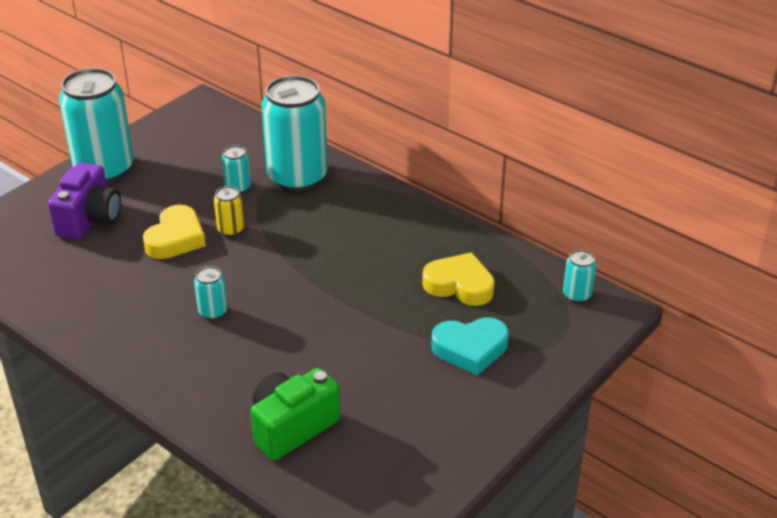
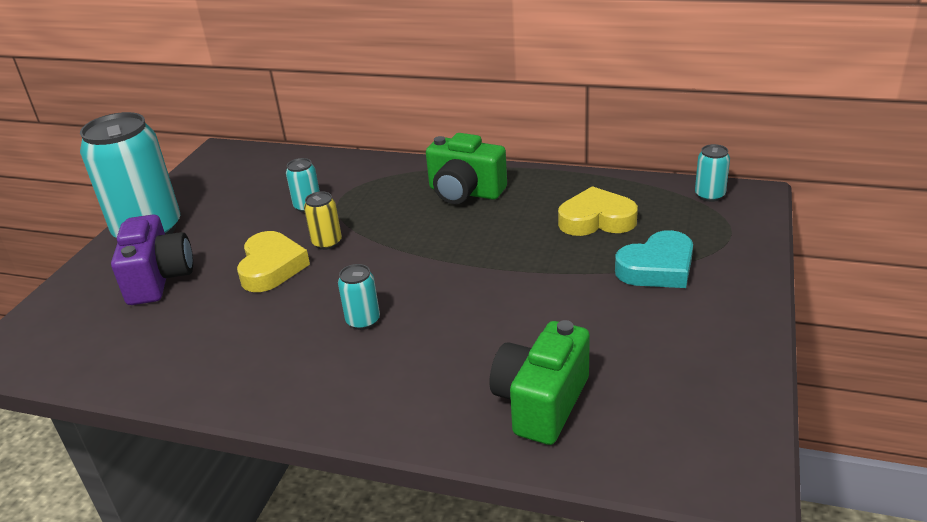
camera: 20 degrees left, 5 degrees down
(297, 177) = (363, 182): turquoise can -> none
(373, 218) = (465, 192): none -> green camera

